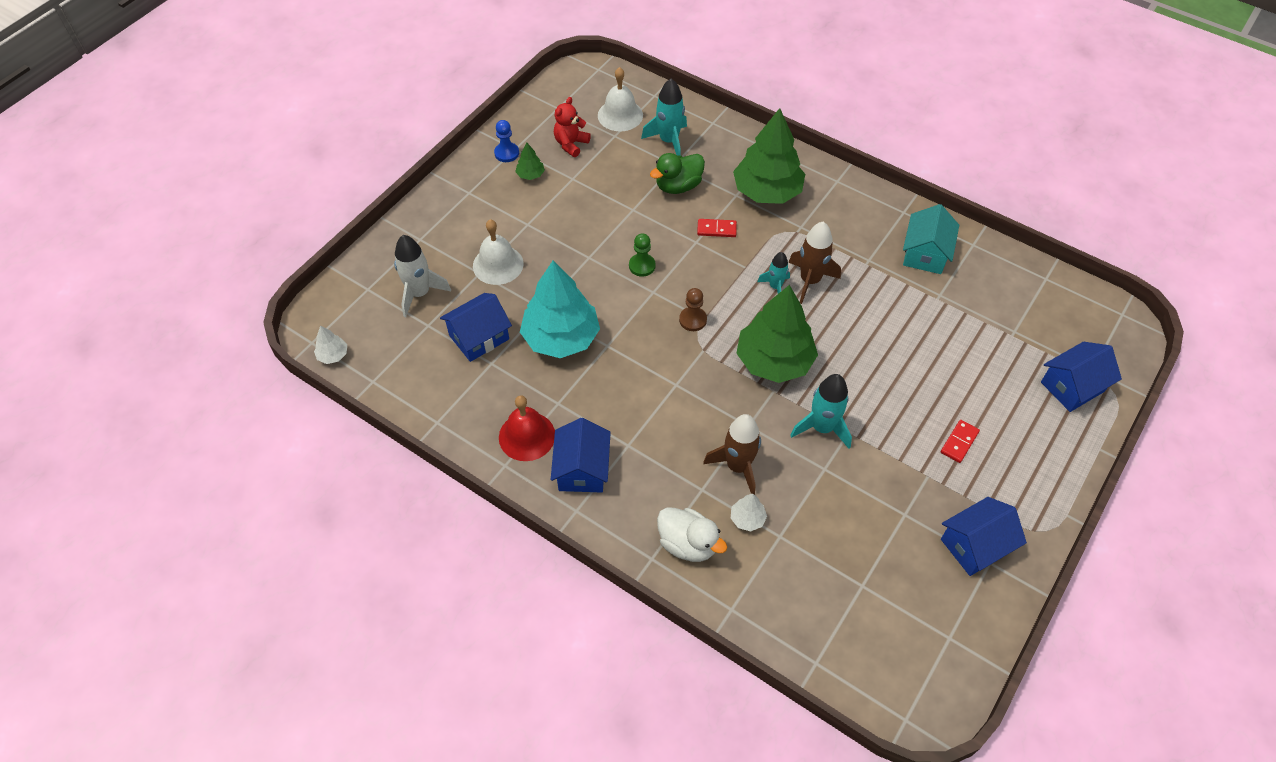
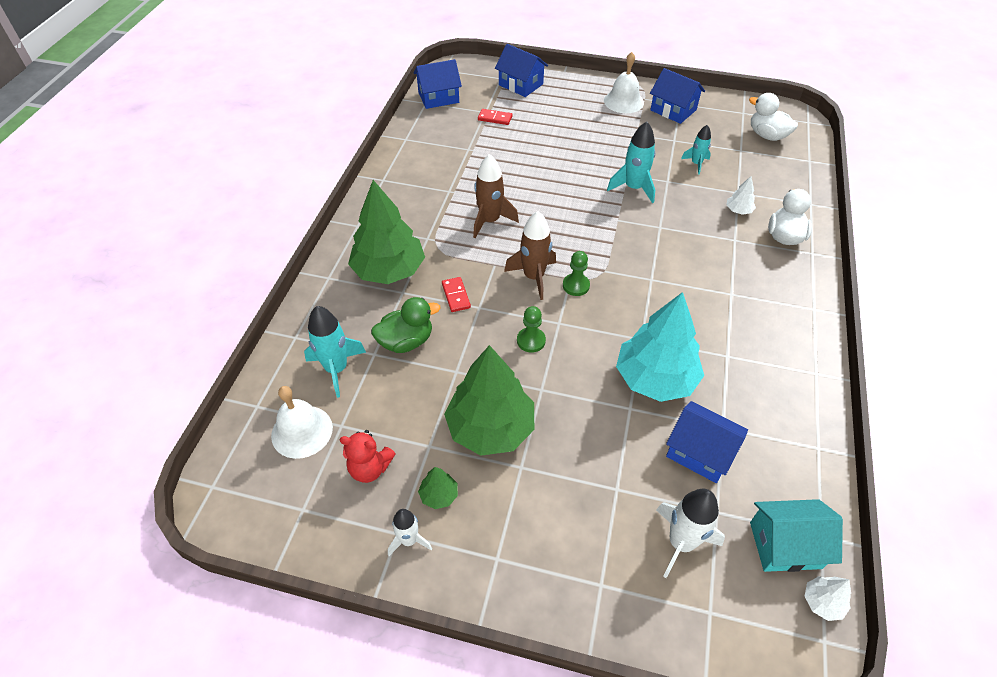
camera: 110 degrees left, 5 degrees down
(498, 264) = (595, 474): white bell -> white bell (623, 101)
(506, 153) = (409, 540): blue pawn -> white rocket
(527, 436) = (776, 367): red bell -> none
(582, 469) = (776, 317): blue house -> blue house (438, 97)
(678, 186) = (406, 341): green duck -> green duck turned 60 degrees counterclockwise
(693, 320) = (576, 285): brown pawn -> green pawn
(738, 466) = (700, 225): brown rocket -> brown rocket (533, 277)
(774, 361) = (588, 225): green tree -> green tree (490, 428)
(775, 287) = (508, 240): turquoise rocket -> turquoise rocket (696, 164)
(886, 639) = (767, 135): none -> white duck
(925, 254) = (427, 162): turquoise house -> turquoise house (785, 545)
(959, 442) = (599, 125): red domino -> red domino (495, 118)

